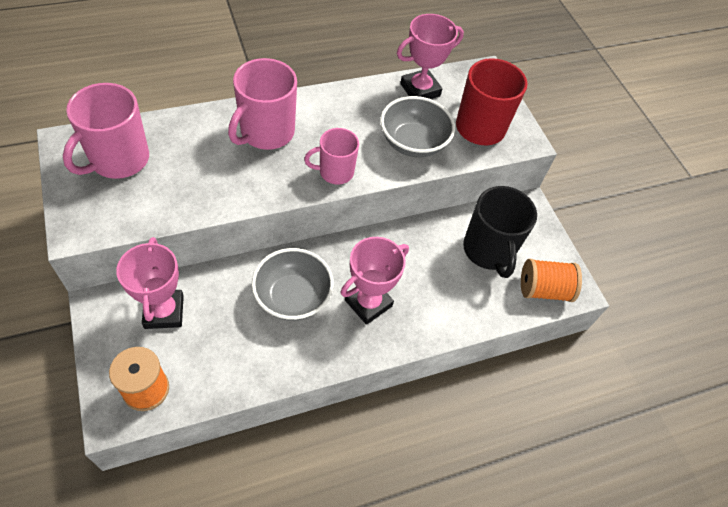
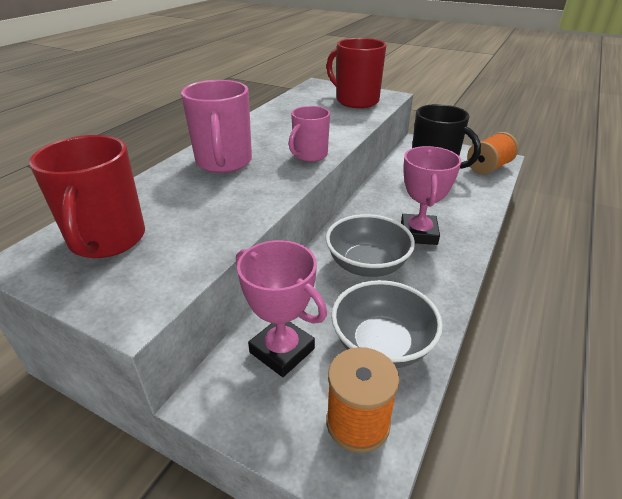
camera: 35 degrees left, 20 degrees down
(118, 160) = (107, 240): pink mug -> red mug
(413, 143) = (333, 122): grey bowl -> grey bowl (382, 345)
(420, 90) = (295, 103): pink trophy -> none

